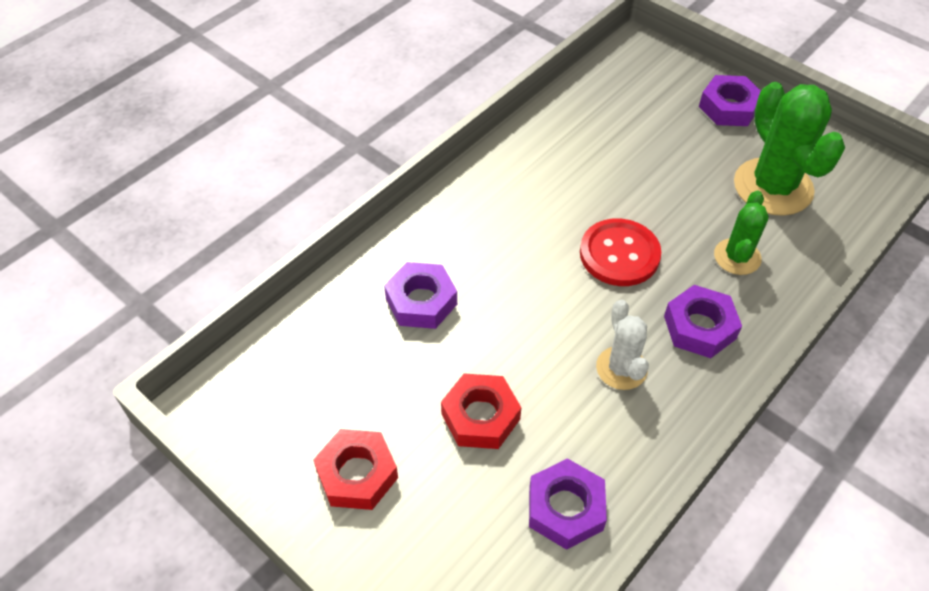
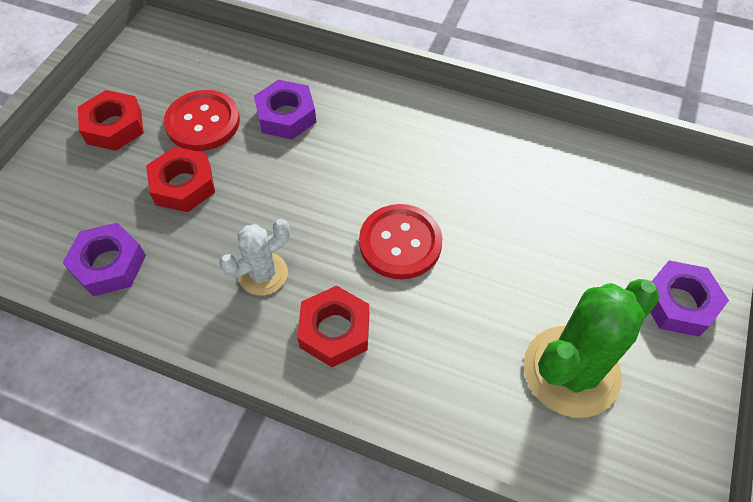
camera: 70 degrees right, 5 degrees up
(394, 380) = (203, 122): none -> red button
(699, 327) = (334, 331): purple nut -> red nut
(737, 257) = (444, 350): green cactus -> none

